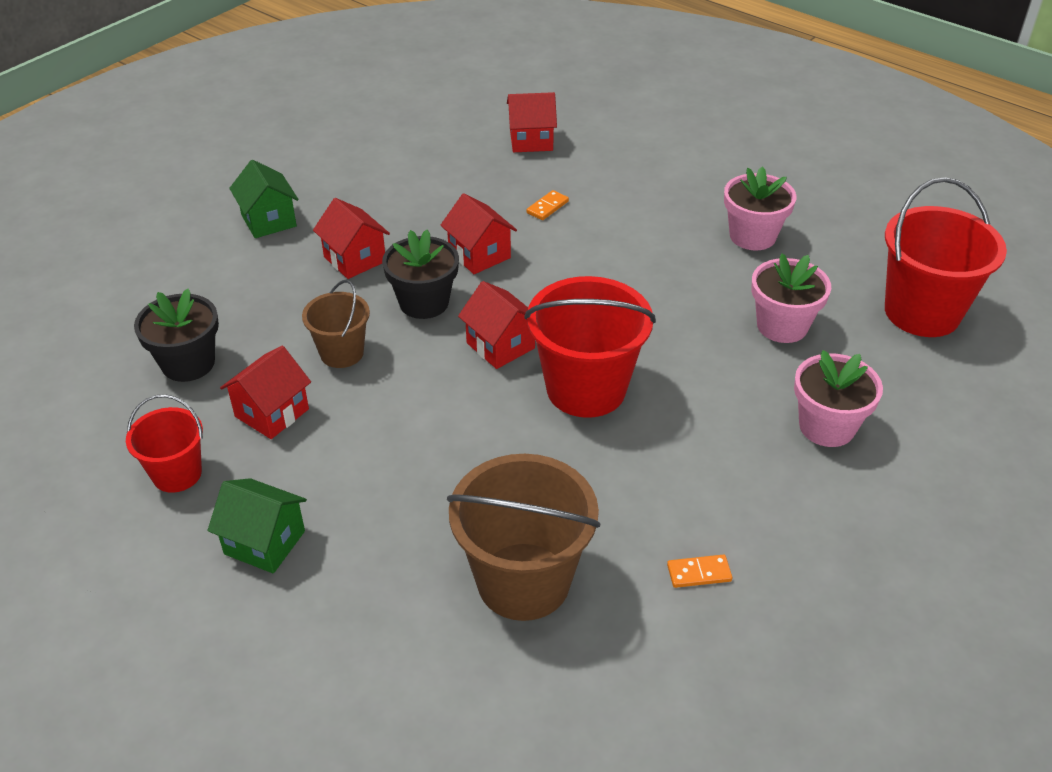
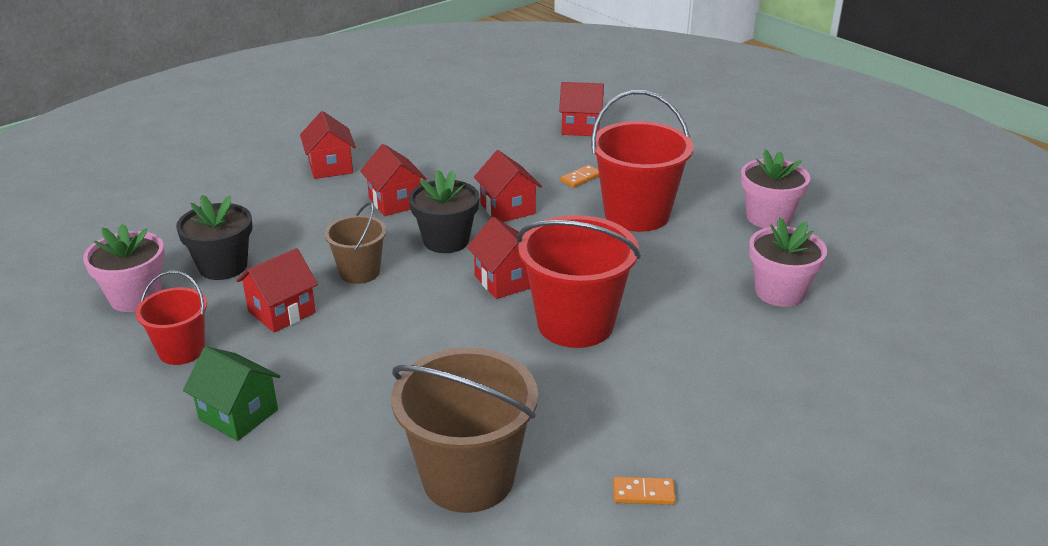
camera: 10 degrees right, 10 degrees down
(269, 221) = (330, 167): green house -> red house
(826, 426) = (805, 381): pink flower pot -> pink flower pot (135, 297)
(922, 312) = (924, 295): red bucket -> red bucket (636, 214)

